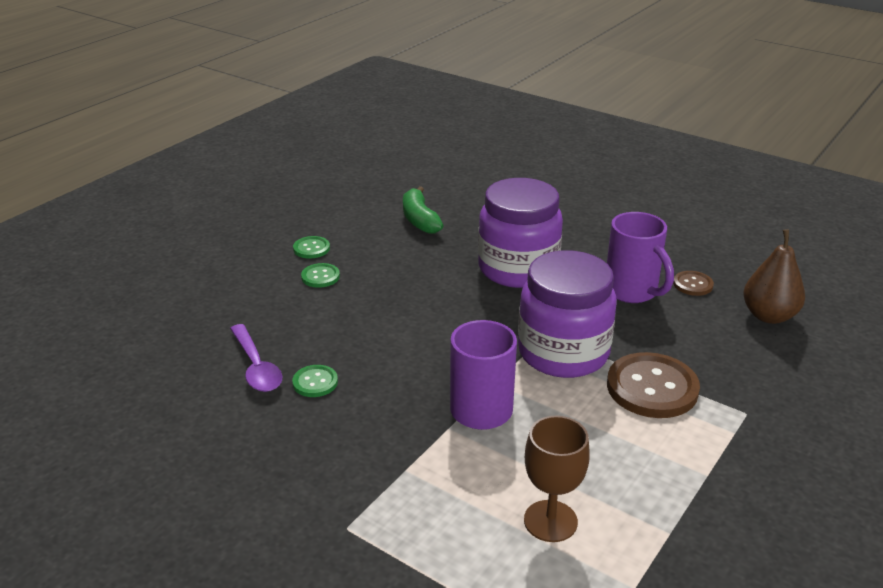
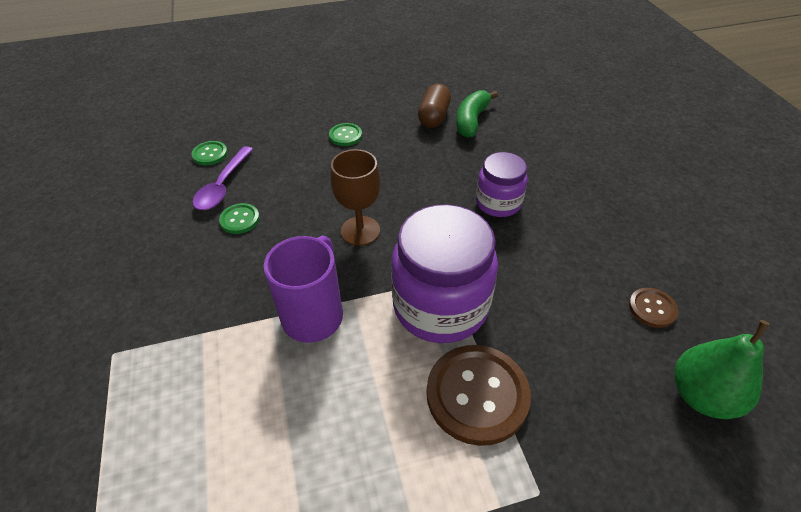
camera: 40 degrees right, 15 degrees up
(311, 248) = (367, 110): green button -> green button (210, 154)
(382, 229) = (434, 117): none -> brown capsule
(518, 269) = (498, 203): purple jar -> purple jar, size x0.57
(550, 521) = (234, 464): brown goblet -> brown goblet (360, 231)
(632, 292) = (578, 281): purple mug -> none
(769, 316) = (701, 395): brown pear -> green pear

